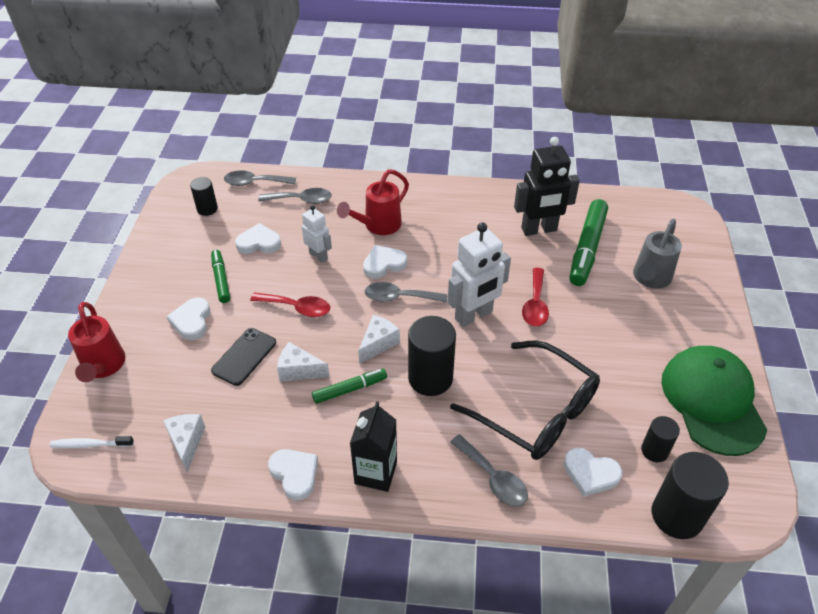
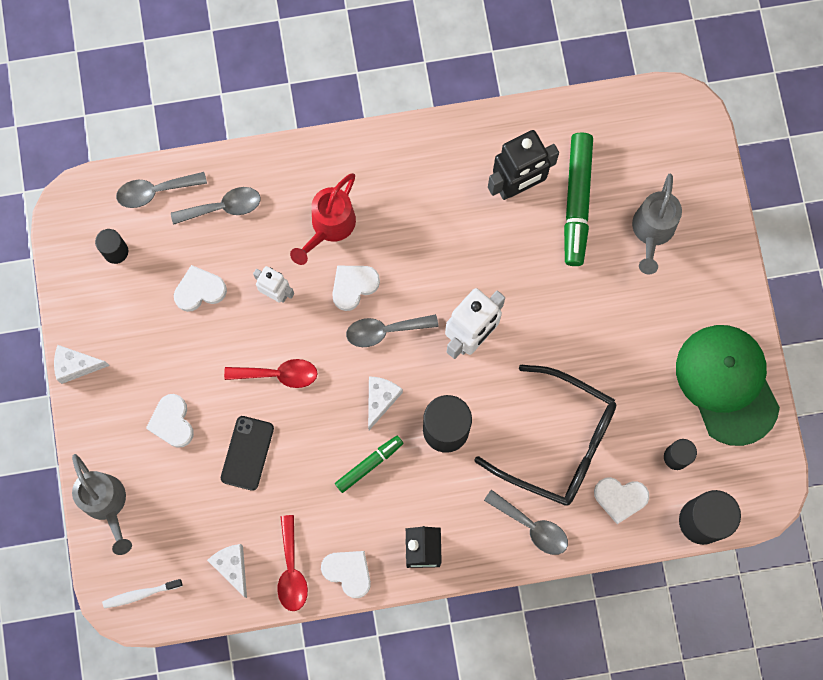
camera: 15 degrees left, 30 degrees up
(103, 367) = (107, 504): red watering can -> grey watering can
(221, 280) = (179, 357): green marker -> none
(299, 370) = (310, 455): white cheese -> white cheese (76, 366)
(535, 304) = (533, 302): red spoon -> red spoon (291, 570)

